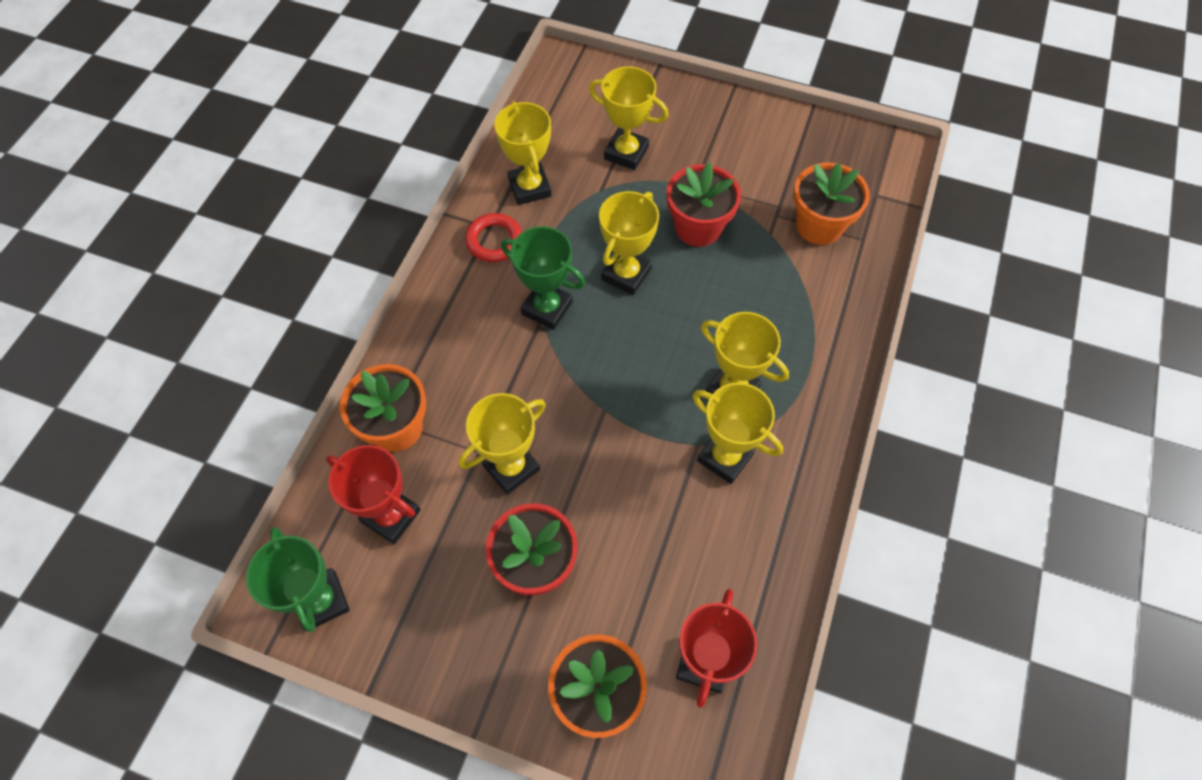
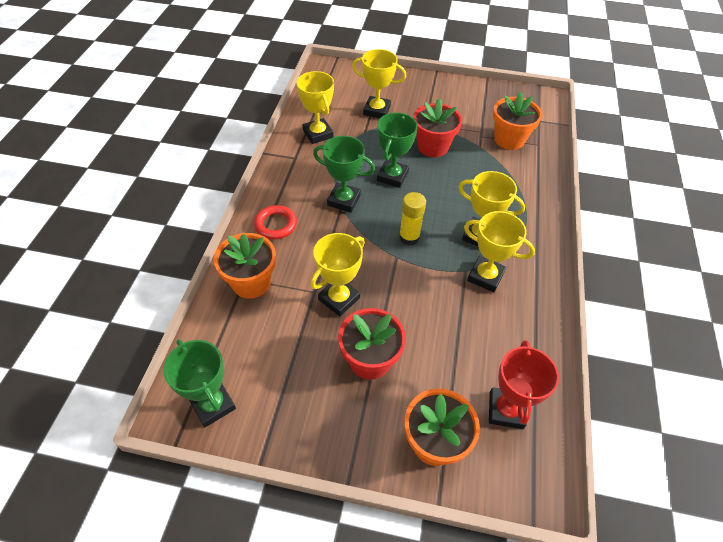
camera: 10 degrees left, 10 degrees down
(391, 516) = (257, 340): red trophy -> none
(494, 241) = (300, 165): red ring -> red ring (276, 225)
(626, 274) = (392, 176): yellow trophy -> green trophy
(629, 380) = (409, 237): none -> yellow glue stick

